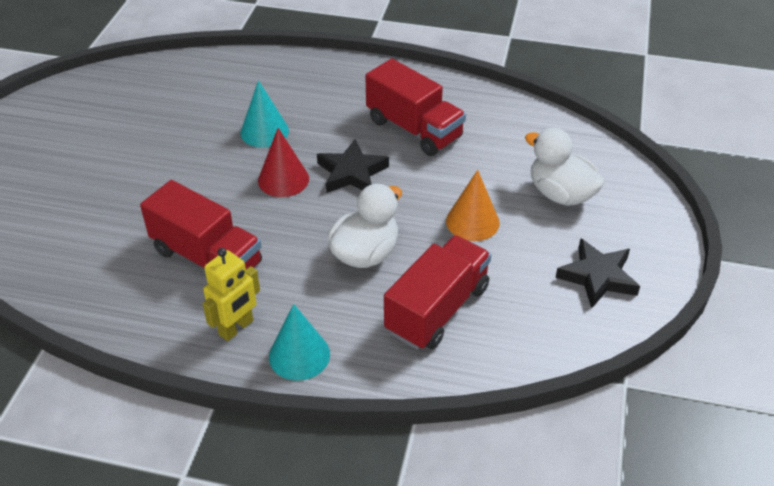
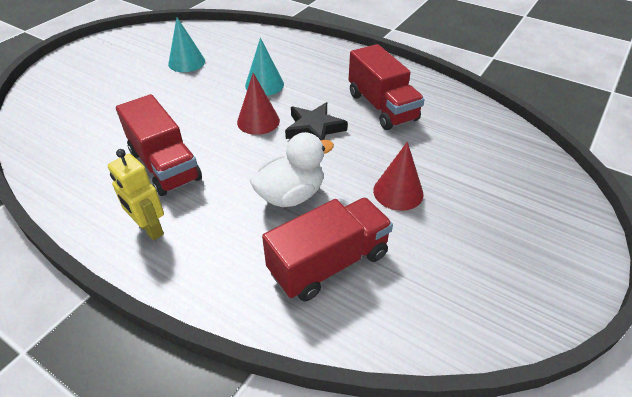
camera: 20 degrees right, 0 degrees up
(236, 328) = (150, 229): yellow robot -> yellow robot turned 75 degrees clockwise
(299, 355) = (185, 269): turquoise cone -> turquoise cone (186, 62)
(472, 222) = (398, 192): orange cone -> red cone
(560, 194) = (491, 188): white duck -> none
(598, 277) = (501, 276): black star -> none

